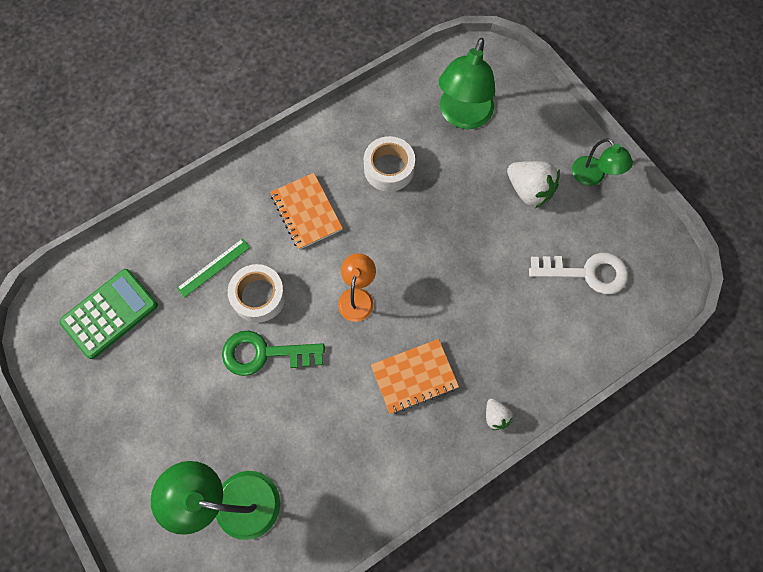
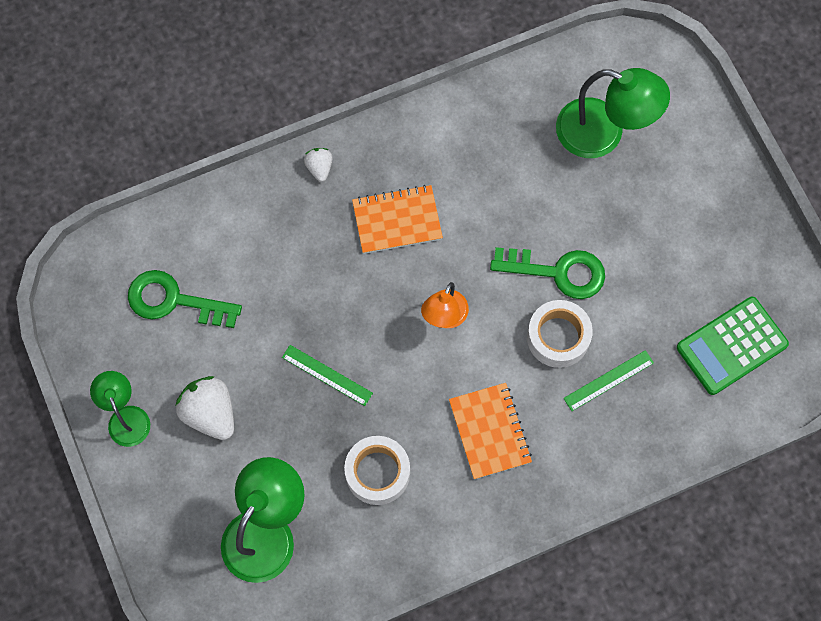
camera: 170 degrees left, 0 degrees up
(444, 234) = (327, 375): none -> green ruler
(586, 273) = (174, 300): white key -> green key

